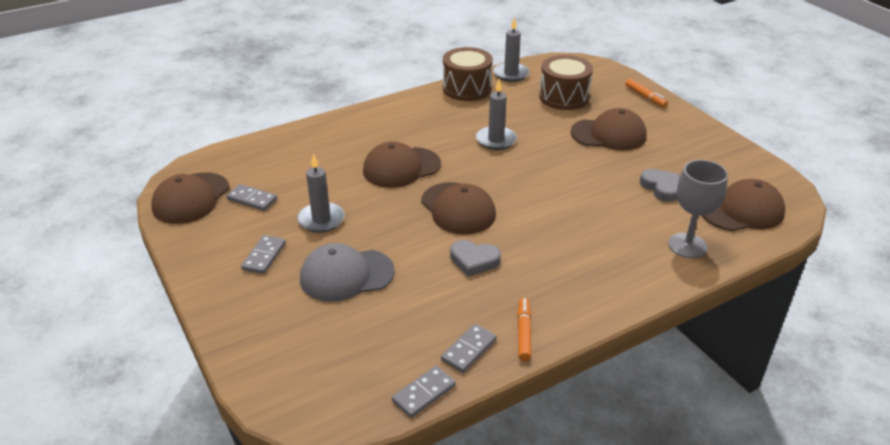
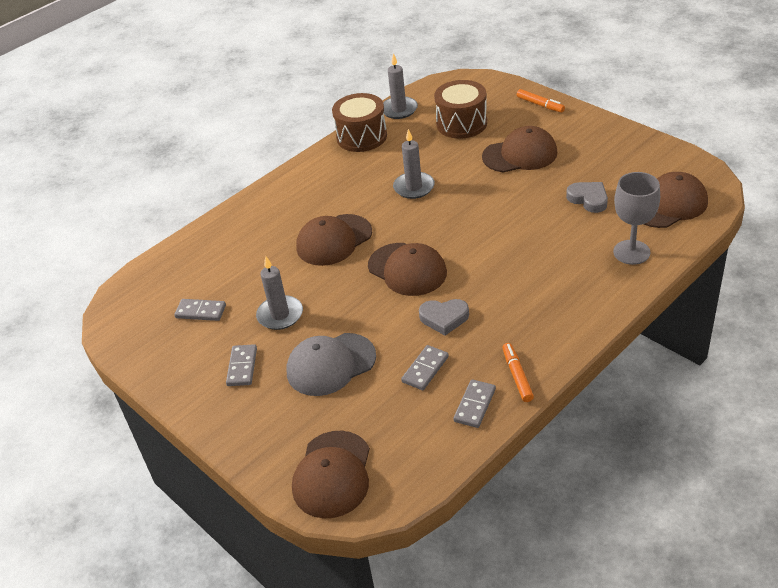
camera: 10 degrees left, 5 degrees up
(191, 198) = (138, 326): brown cap -> brown cap (332, 474)
(424, 393) = (451, 456): grey domino -> grey domino (425, 369)

